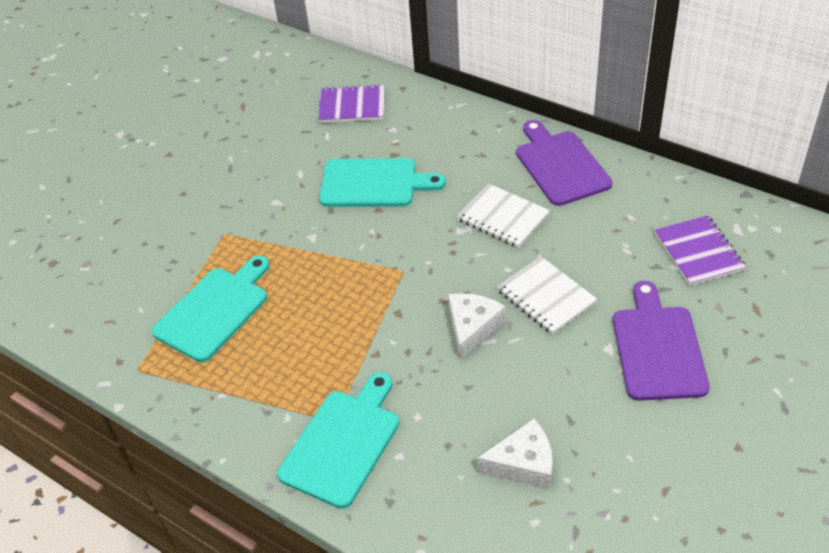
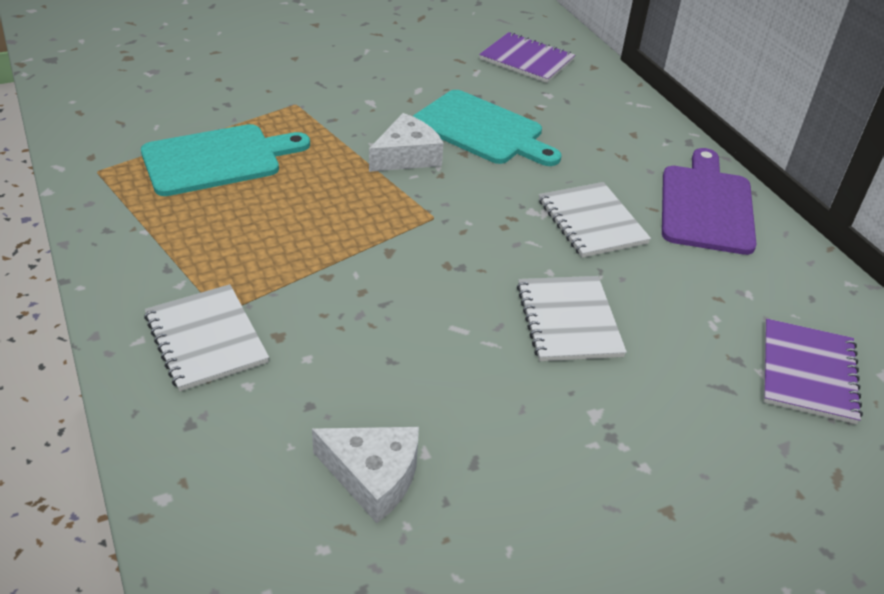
camera: 25 degrees right, 5 degrees down
(343, 443) = (206, 339): turquoise cutting board -> white notebook
(472, 327) = (454, 306): white cheese -> white cheese (406, 156)
(658, 348) = (660, 448): purple cutting board -> none

